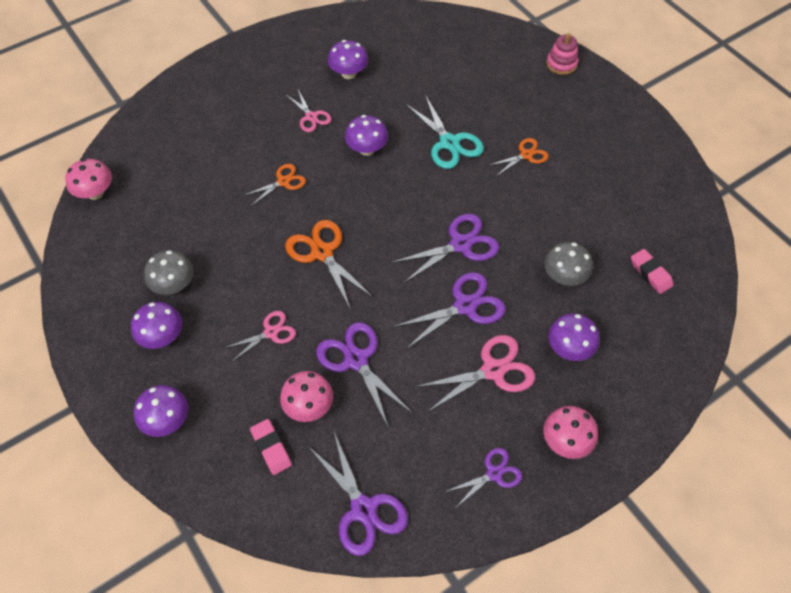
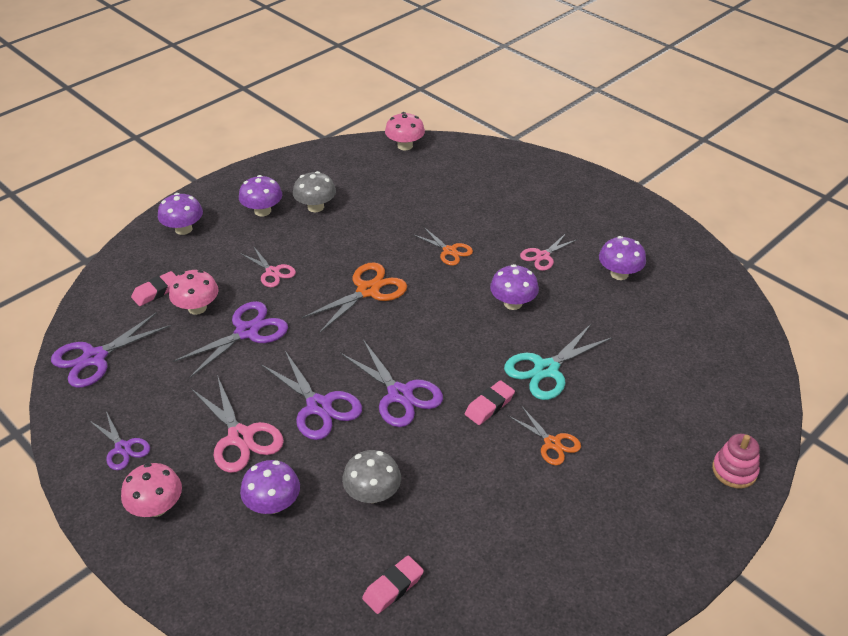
camera: 80 degrees right, 15 degrees down
(482, 186) = (489, 406): none -> pink eraser

